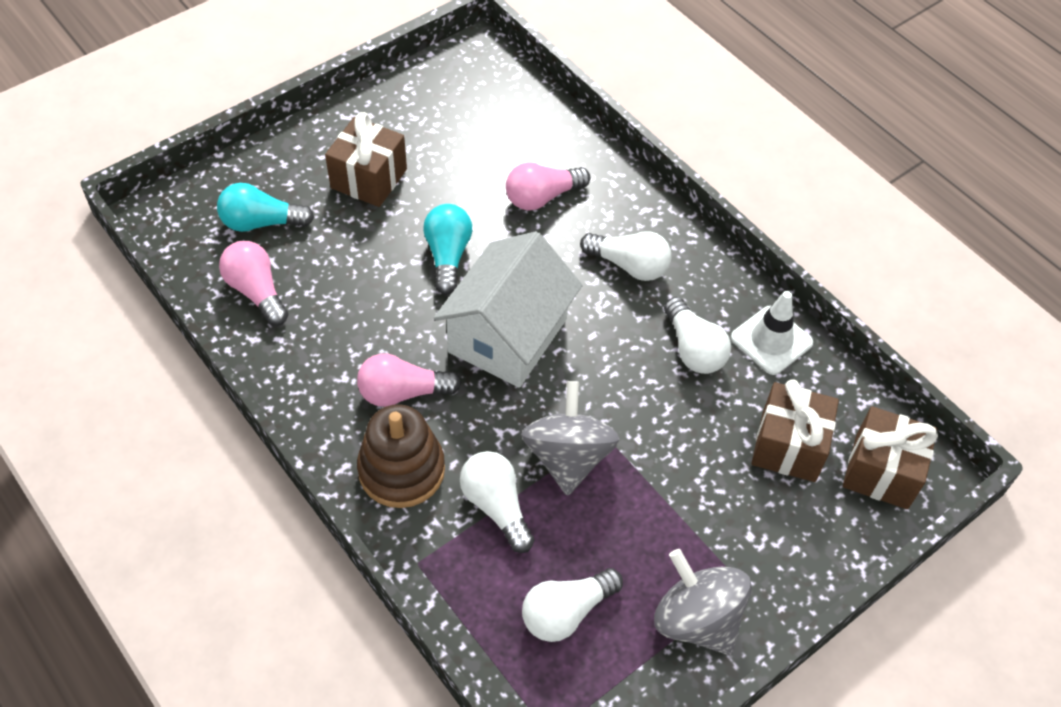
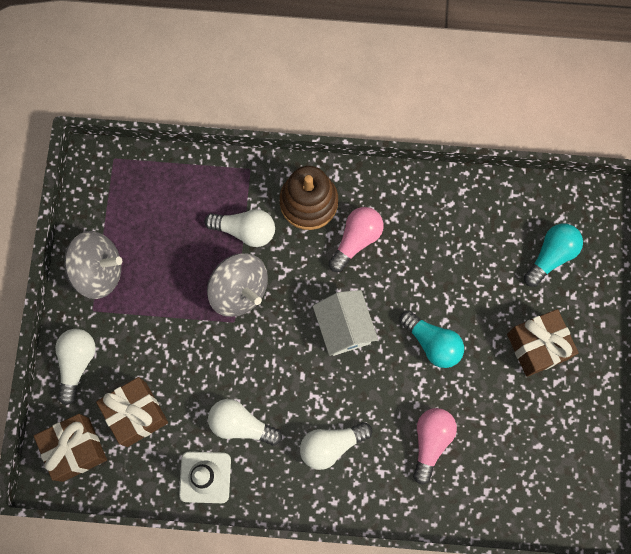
camera: 135 degrees right, 20 degrees up
(256, 291) = (496, 216): pink light bulb -> none
(507, 335) = (344, 328): white house -> white house, size x0.64
(566, 612) = (160, 215): white light bulb -> white light bulb (77, 363)

